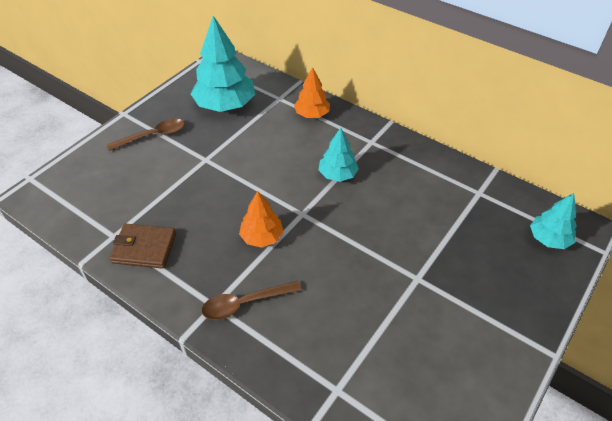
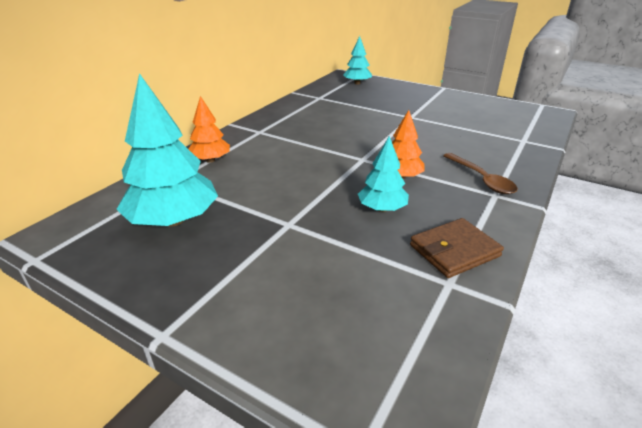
camera: 95 degrees left, 15 degrees down
(144, 248) = (454, 251): brown wallet -> brown wallet turned 60 degrees clockwise
(153, 136) = (235, 282): brown spoon -> none
(337, 174) = (307, 145): turquoise tree -> turquoise tree (382, 209)

